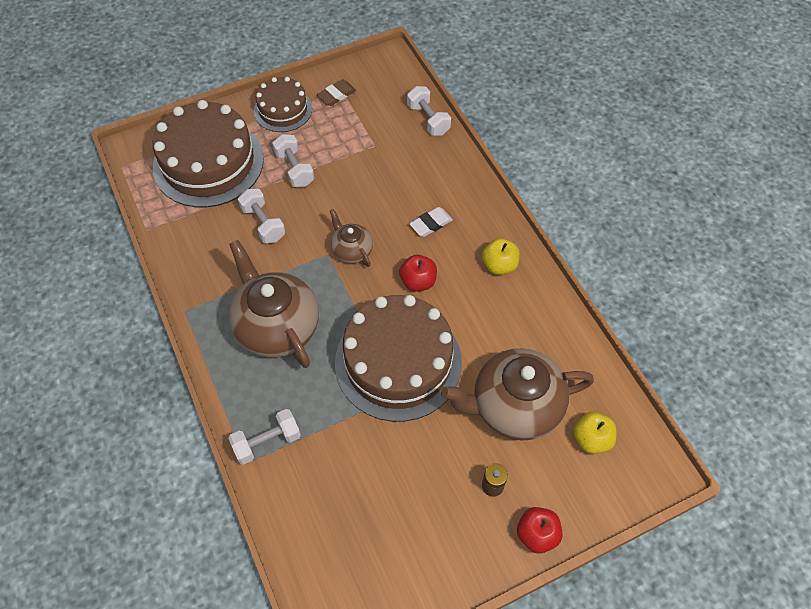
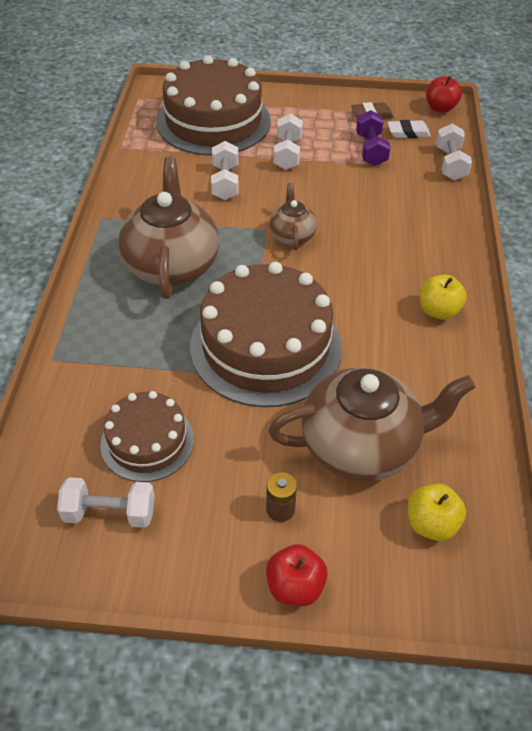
camera: 30 degrees right, 10 degrees down
(267, 442) = (85, 352): white dumbbell -> white dumbbell (110, 513)
(283, 110) = (312, 108): brown cake -> brown cake (147, 441)
(359, 133) = (371, 150): none -> purple dumbbell
(418, 282) = (339, 288): red apple -> red apple (440, 108)
(431, 224) = (389, 246): white eraser -> white eraser (408, 132)
(514, 407) = (361, 446): brown teapot -> brown teapot turned 150 degrees clockwise

